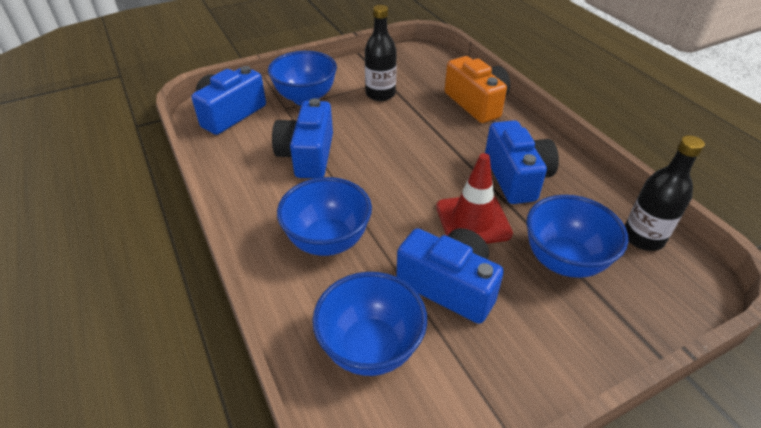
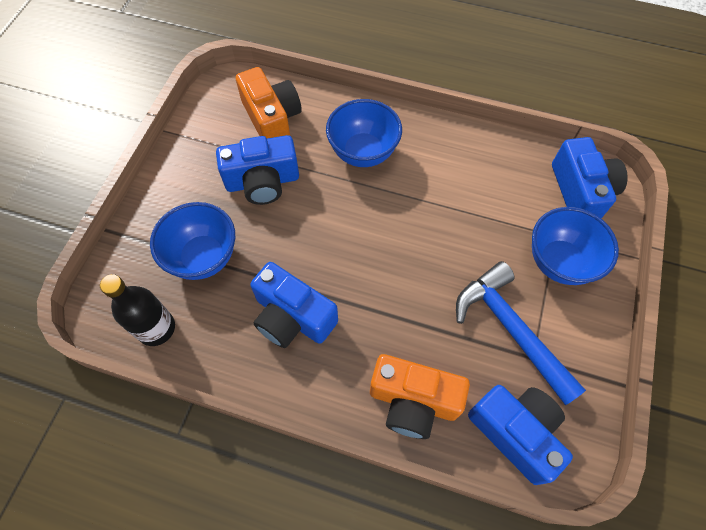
camera: 135 degrees right, 20 degrees up
(307, 155) = (466, 203): blue camera -> blue camera (515, 432)
(370, 348) = (272, 118): blue bowl -> orange camera
(380, 94) = (511, 329): black bottle -> blue hammer
(473, 220) = (290, 243): red traffic cone -> none

